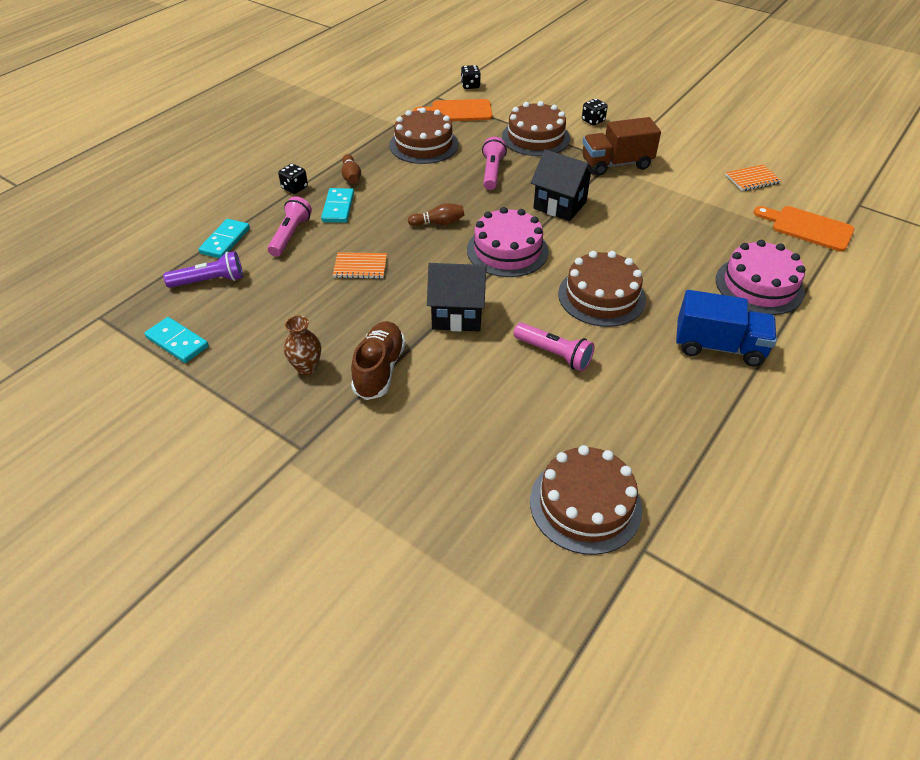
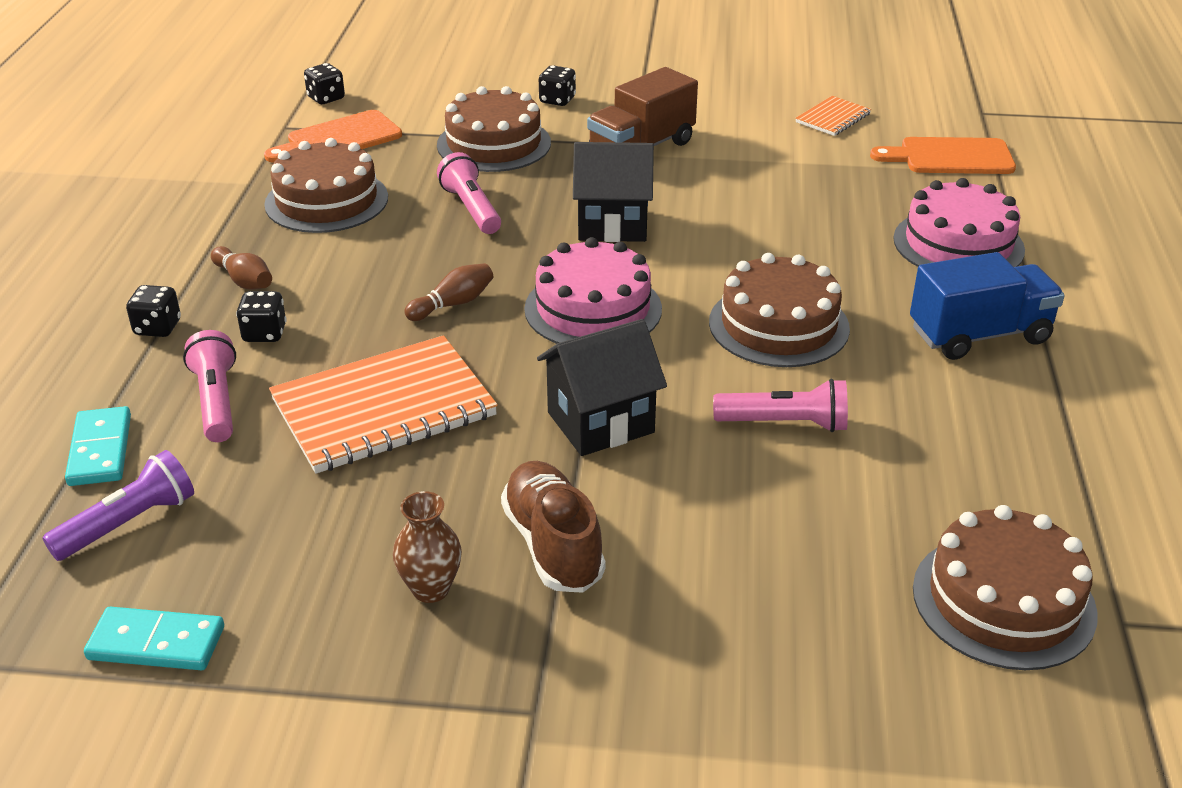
camera: 30 degrees left, 10 degrees down
(338, 207) = (264, 333): turquoise domino -> black dice
(360, 267) = (384, 408): orange notebook -> orange notebook, size x2.09

